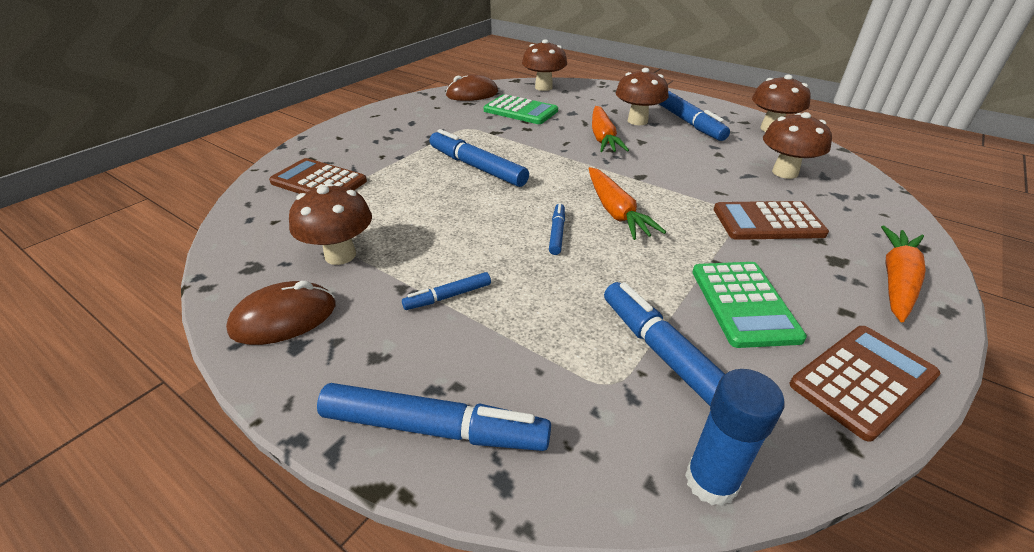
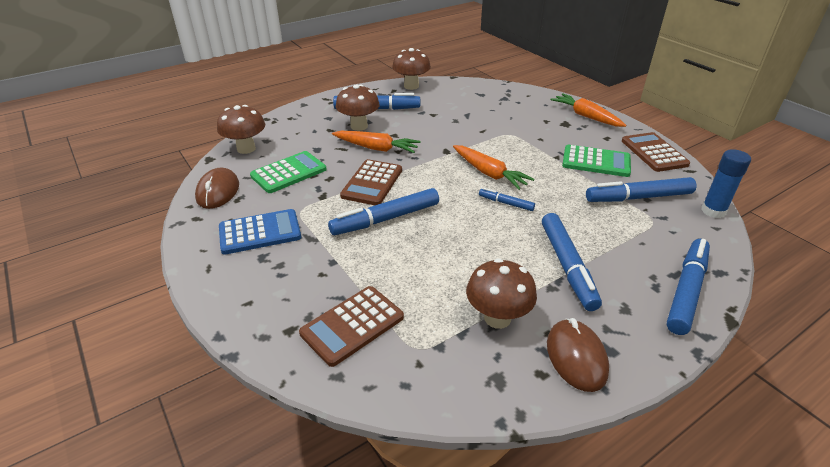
camera: 70 degrees left, 0 degrees up
(426, 121) = (260, 232): none -> blue calculator
(448, 296) = (567, 266): blue marker -> blue marker, size x1.95
(616, 212) = (489, 173): orange carrot -> orange carrot turned 45 degrees clockwise
(768, 222) = (523, 128): brown calculator -> brown calculator (372, 183)
(785, 172) = (470, 103): brown mushroom -> none

